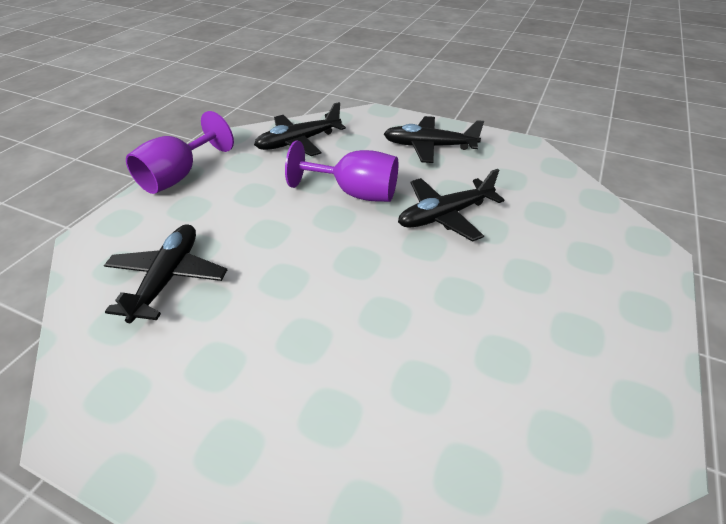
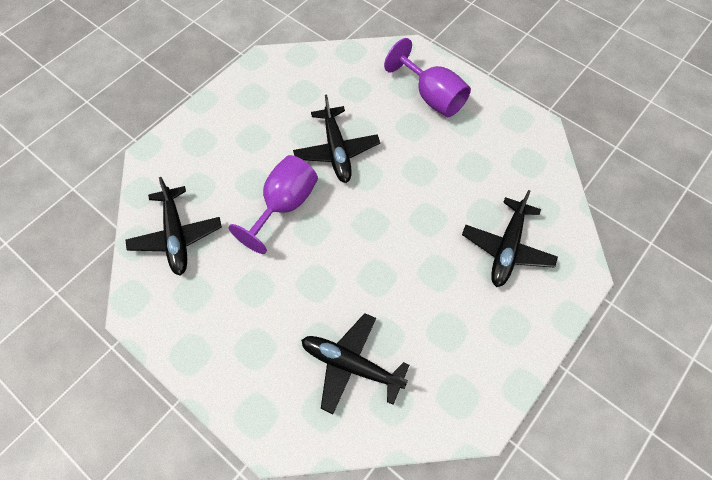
camera: 75 degrees left, 20 degrees up
(179, 176) = (194, 358): purple goblet -> purple goblet (432, 97)
(429, 146) = (234, 129): black plane -> black plane (507, 248)

